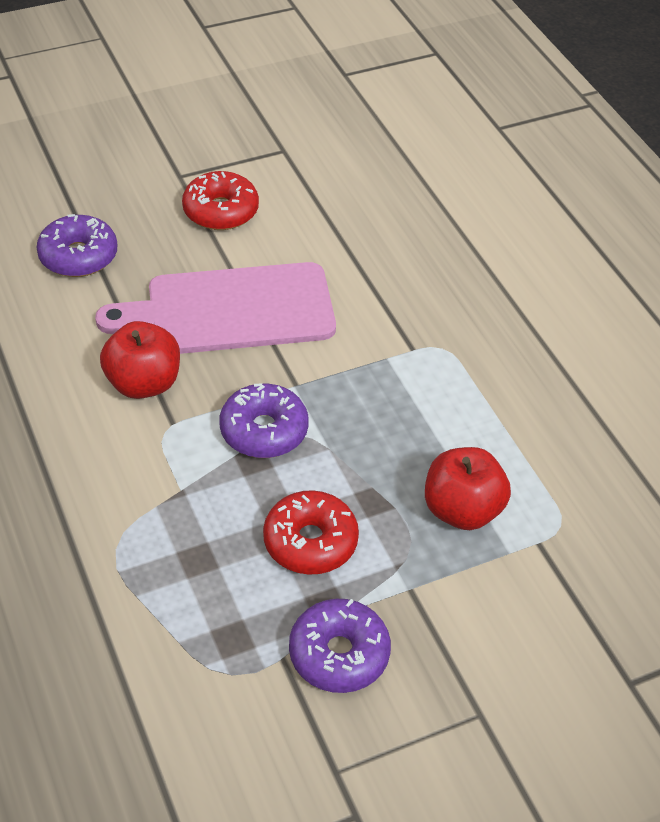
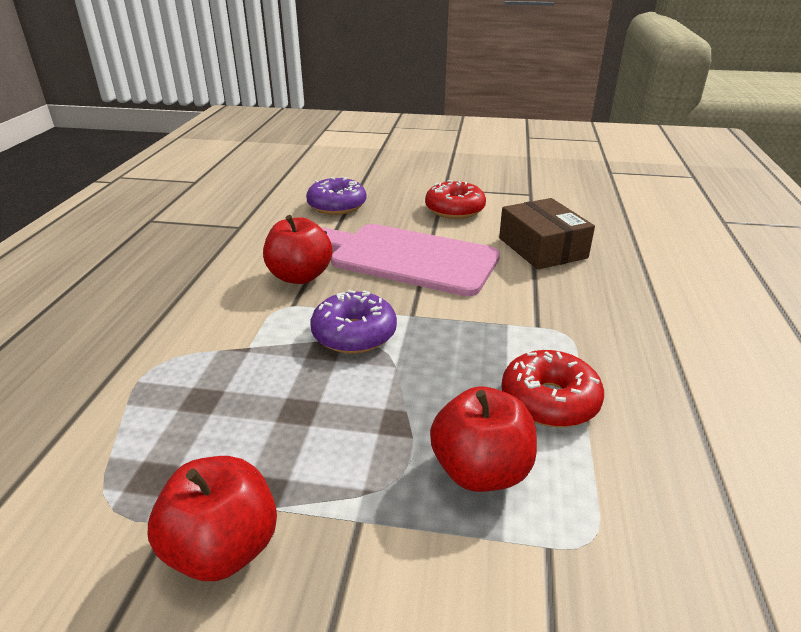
camera: 35 degrees right, 15 degrees down
(310, 542) = (306, 430): red donut -> red donut (549, 400)
(339, 654) = (223, 548): purple donut -> red apple
(353, 240) = (542, 248): none -> brown box

